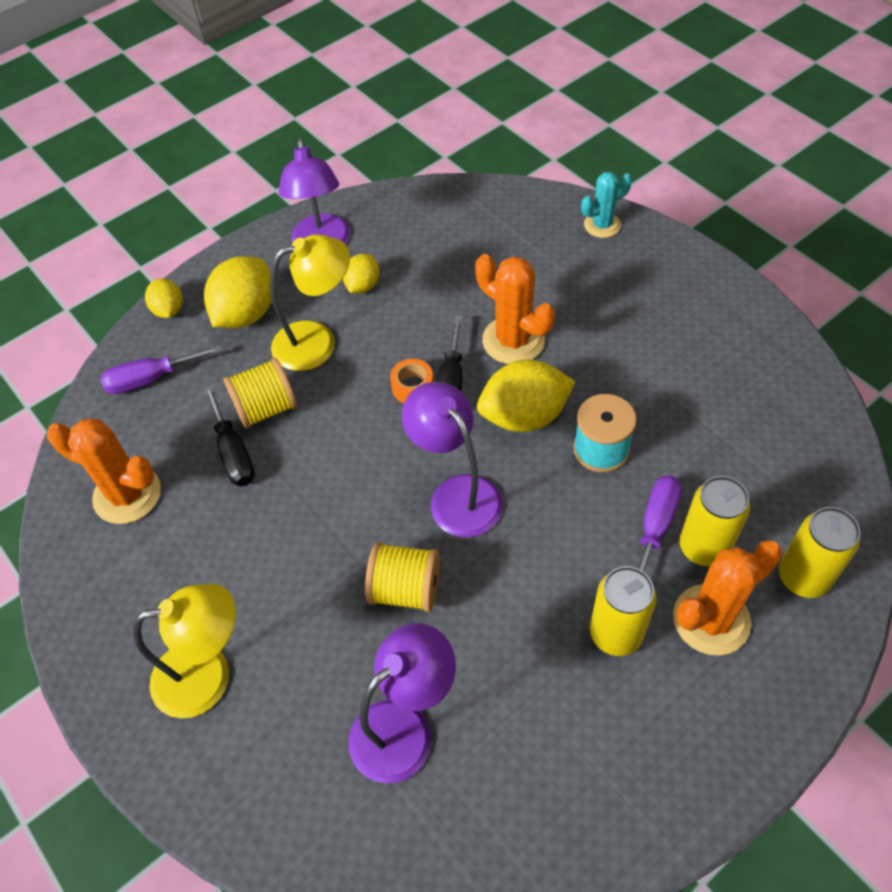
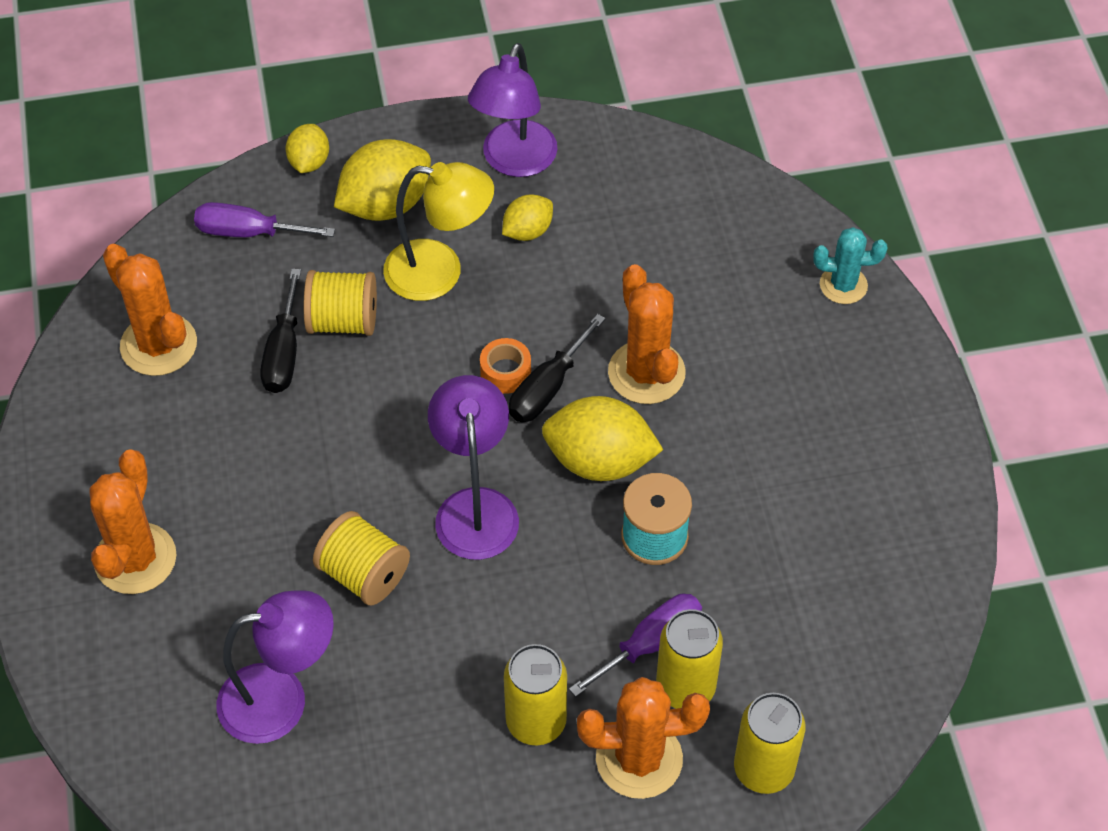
camera: 25 degrees right, 0 degrees up
(208, 675) = (135, 559): yellow lamp -> orange cactus

